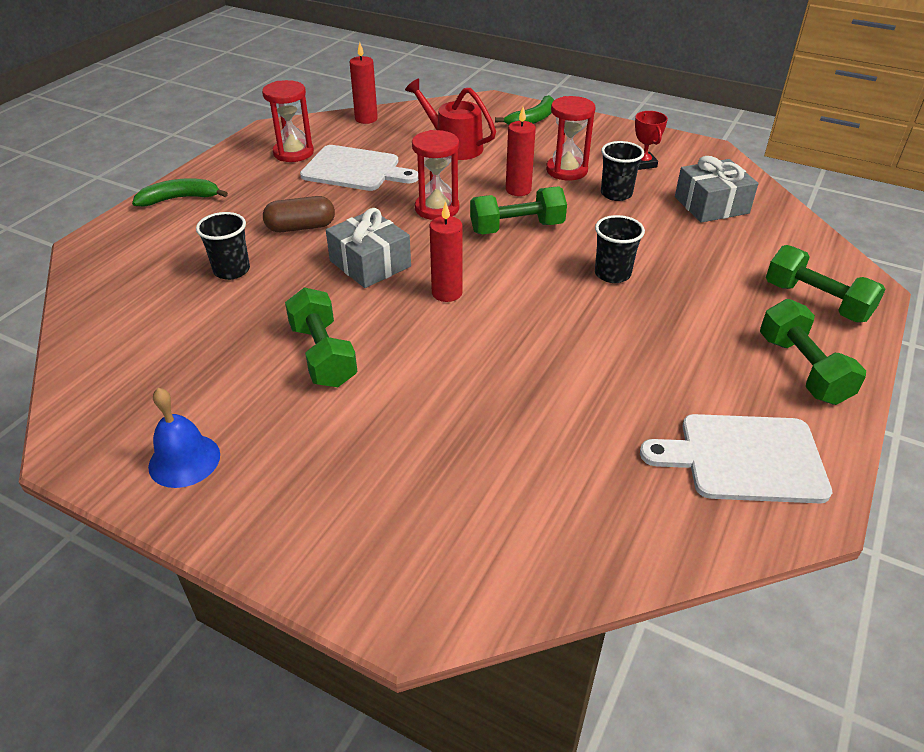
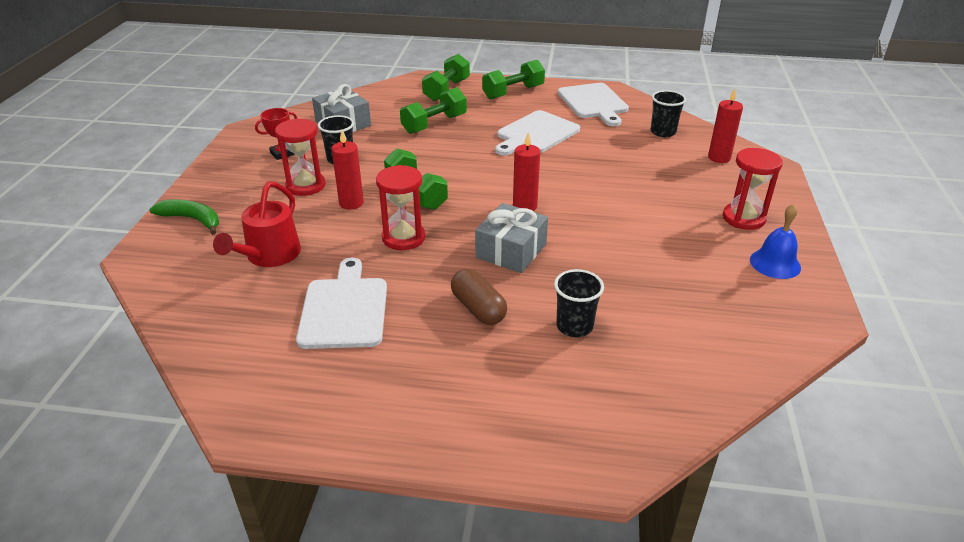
camera: 110 degrees left, 5 degrees down
(180, 199) = (470, 431): green banana -> none
(293, 153) = (316, 374): red hourglass -> red hourglass (743, 218)
(323, 355) = (635, 240): green dumbbell -> green dumbbell (434, 124)
(366, 119) = (203, 340): red candle -> red candle (719, 158)
(612, 274) = (457, 149): black cup -> black cup (663, 132)
(636, 352) = (535, 134): none -> white cutting board

